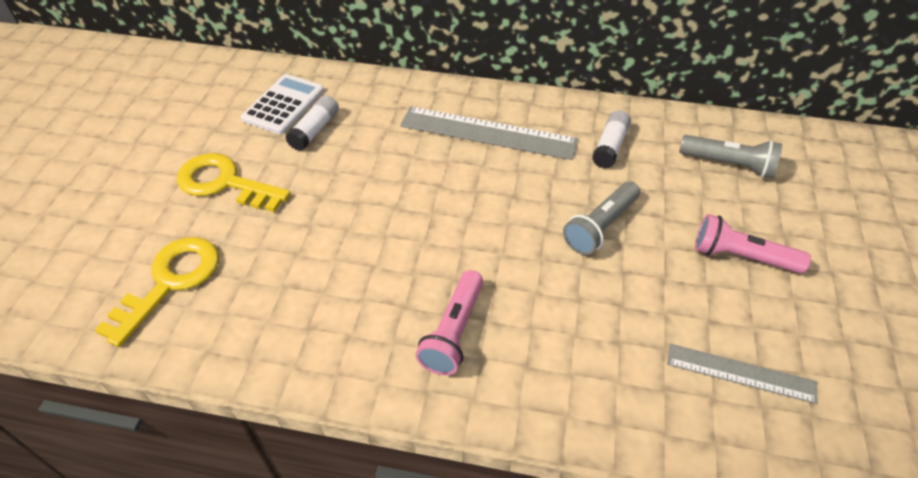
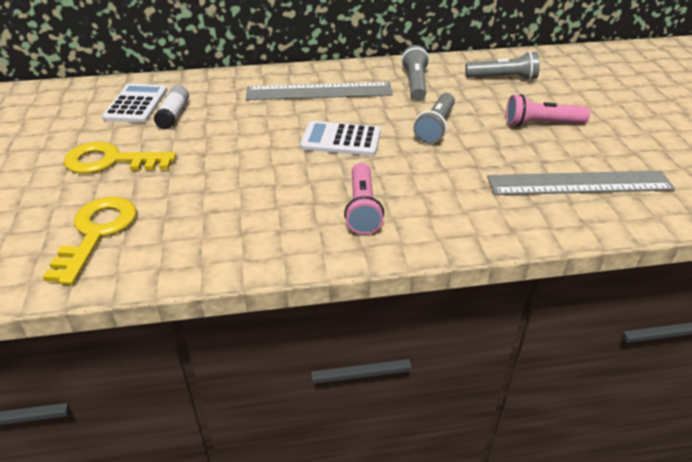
camera: 20 degrees left, 10 degrees down
(478, 217) = (341, 140): none -> white calculator
(610, 147) = (415, 83): white glue stick -> grey flashlight
(740, 373) = (579, 183): grey ruler -> grey ruler, size x1.65

